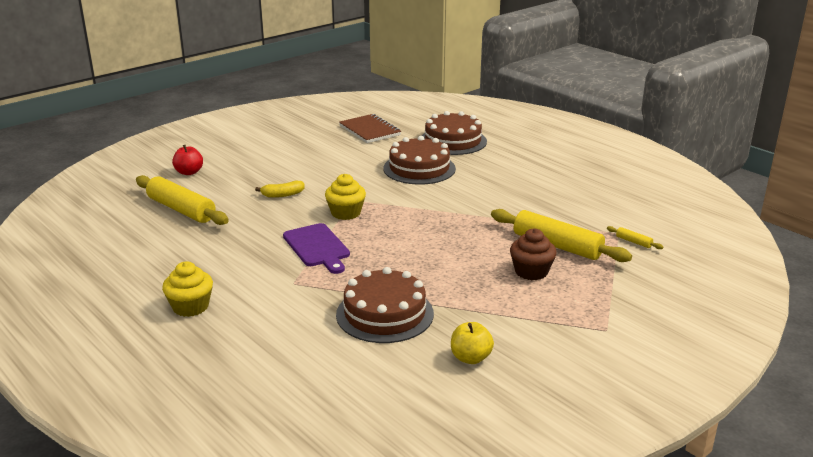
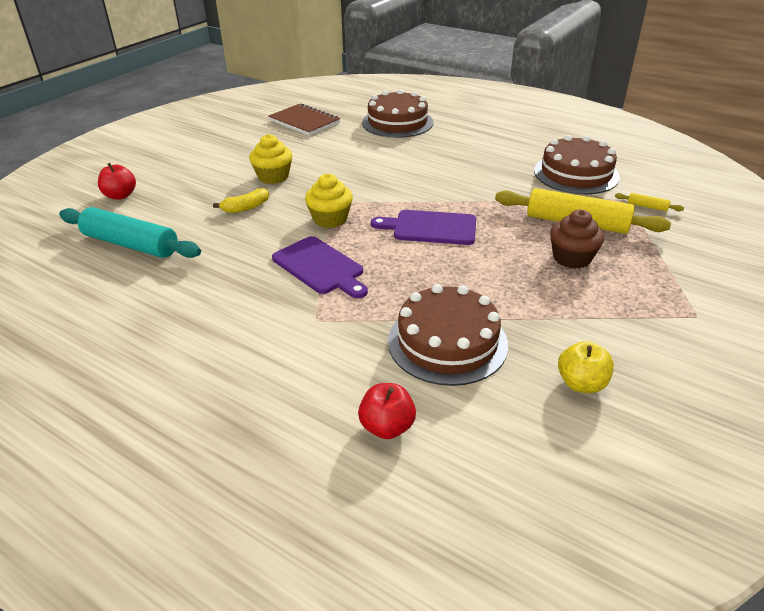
camera: 15 degrees left, 10 degrees up
(181, 209) = (131, 244): yellow rolling pin -> turquoise rolling pin
(190, 307) = (200, 379): yellow cupcake -> yellow cupcake (273, 177)
(305, 358) = (387, 427): none -> red apple
(419, 168) = (380, 156): brown cake -> brown cake (576, 174)
(425, 231) = (430, 228): none -> purple cutting board

